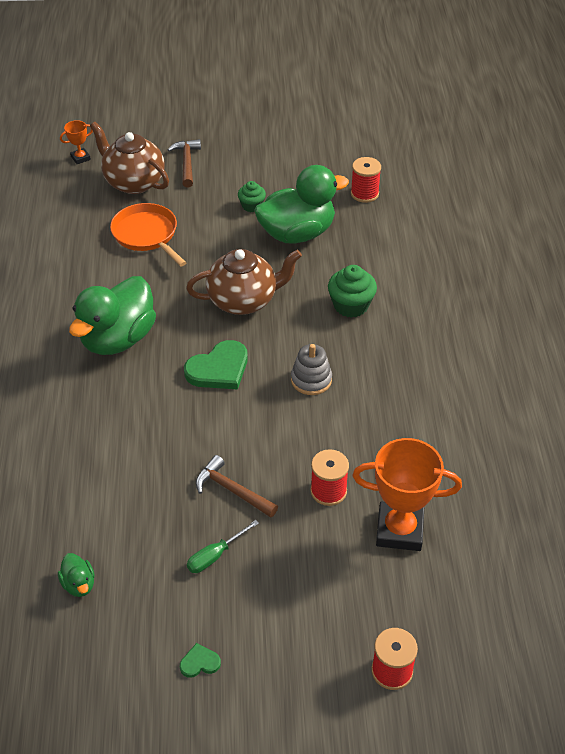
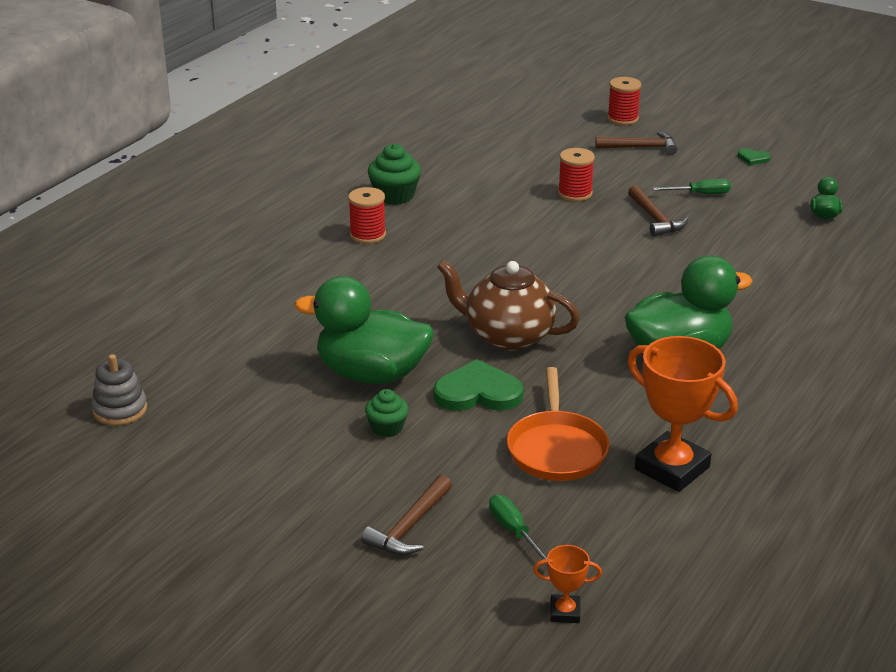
camera: 145 degrees left, 15 degrees down
(133, 182) = (514, 531): brown teapot -> green screwdriver
(219, 369) = (591, 293): green heart -> green heart (478, 392)
(311, 380) = (510, 255): grey stacking toy -> grey stacking toy (120, 410)
(328, 614) = (641, 147): none -> brown hammer
(351, 305) = (402, 290): green cupcake -> green cupcake (395, 196)
(364, 194) = (235, 383): red spool -> red spool (367, 235)
(399, 530) = (544, 161): orange trophy -> orange trophy (672, 468)

